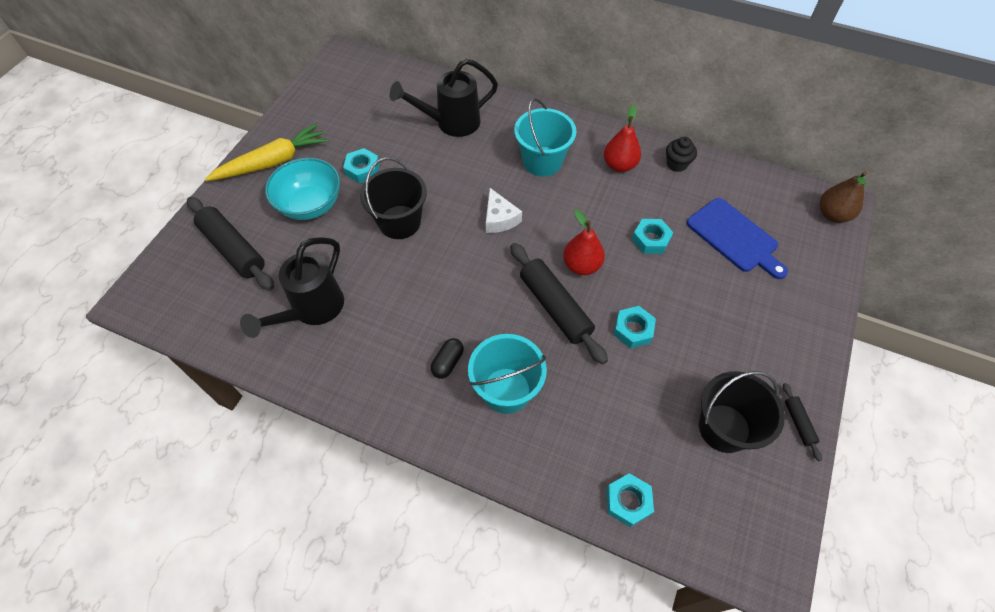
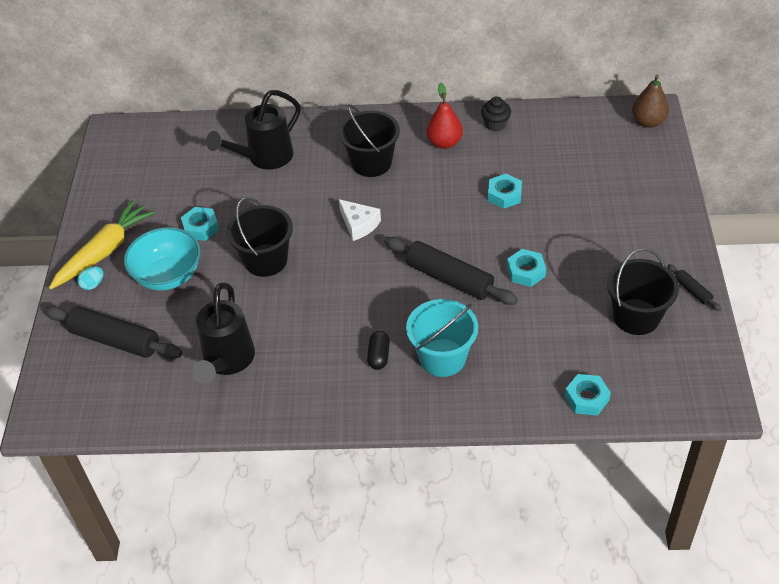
camera: 20 degrees left, 10 degrees down
(246, 189) = (93, 284): none -> turquoise egg
(542, 161) = (371, 163): turquoise bucket -> black bucket
(581, 265) = (454, 237): red pear -> none
(735, 237) = (575, 168): blue cutting board -> none

